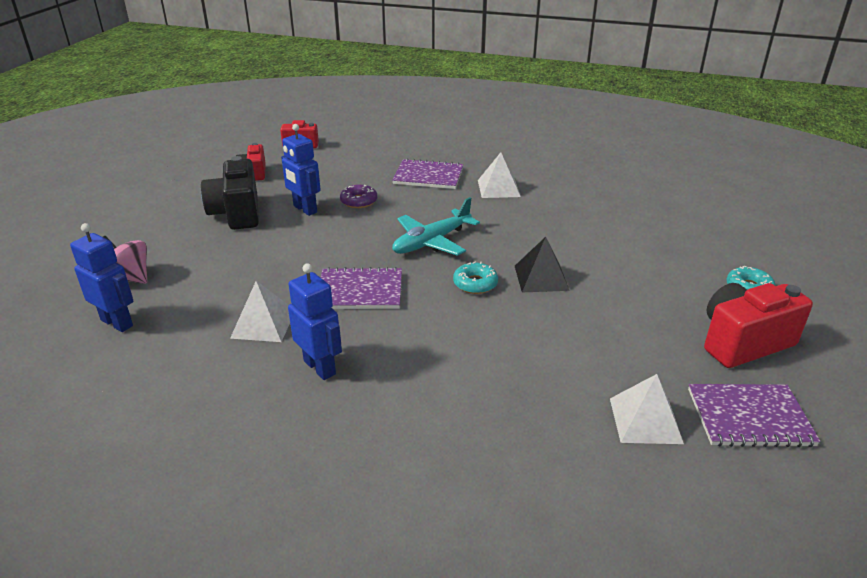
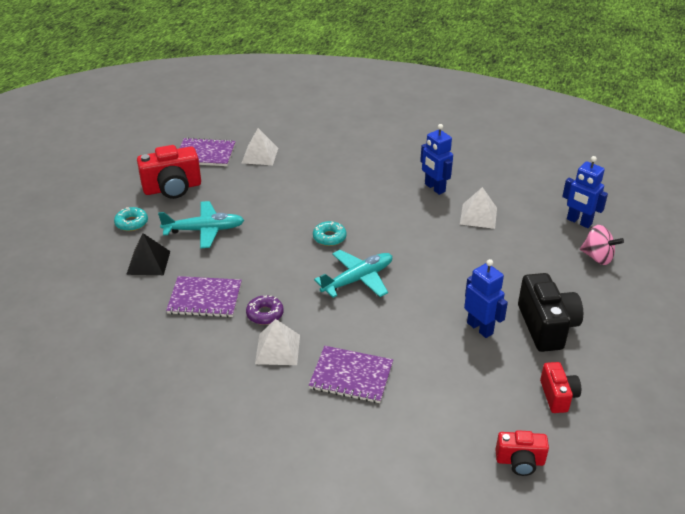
camera: 175 degrees left, 5 degrees up
(359, 201) = (427, 337): purple donut -> purple donut (265, 314)
(360, 291) = (415, 236): purple notebook -> purple notebook (205, 298)
(541, 278) = (278, 240): black pyramid -> black pyramid (148, 262)
(645, 284) = (204, 230): none -> turquoise plane

